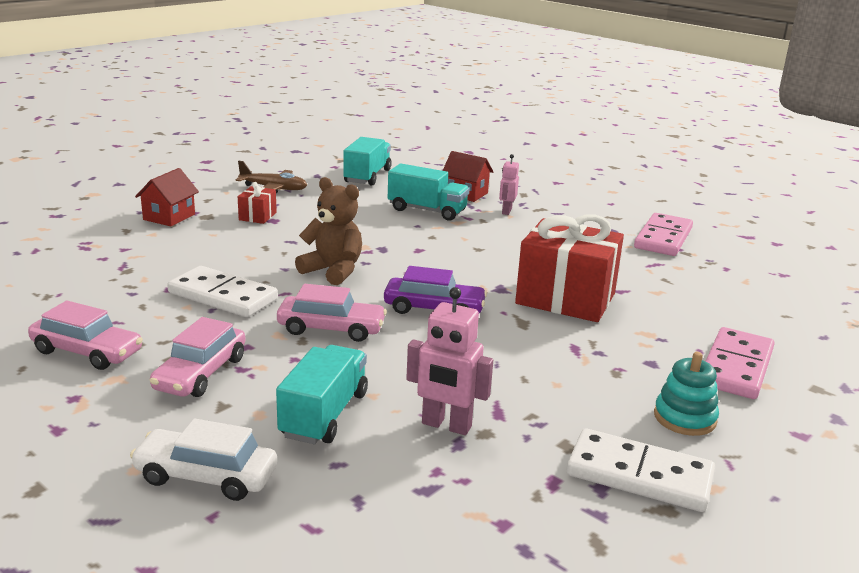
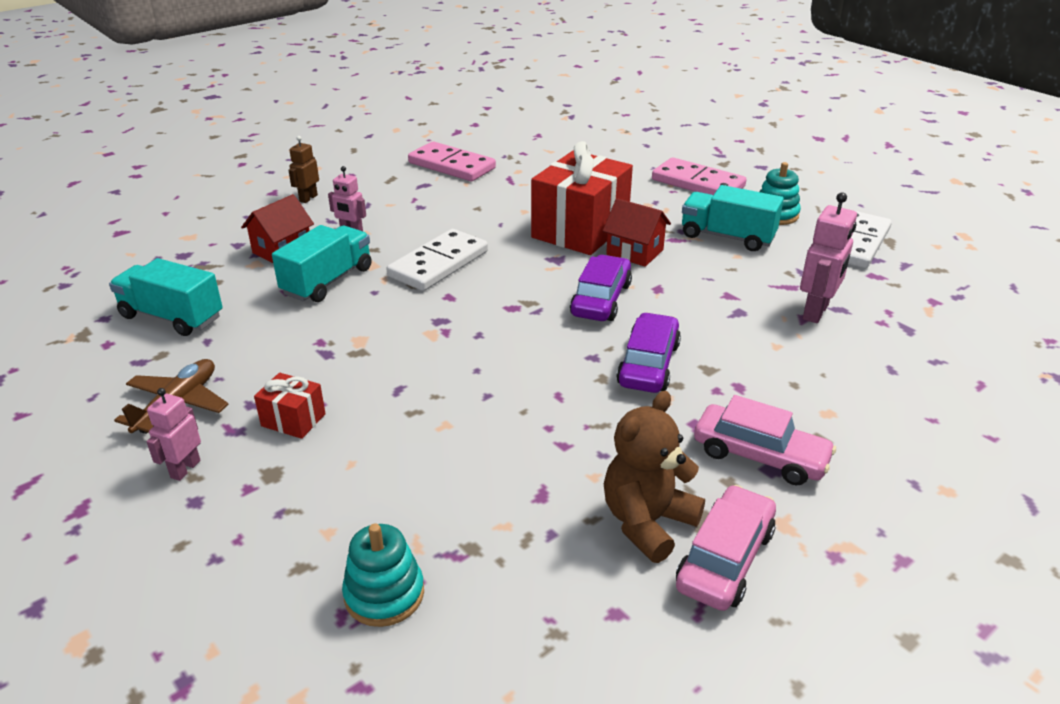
camera: 80 degrees left, 10 degrees up
(97, 250) = (384, 594): none -> turquoise stacking toy
(169, 217) = (258, 517): red house -> red house (634, 252)
(206, 476) = (939, 443): white car -> none
(214, 197) = (185, 469): none -> pink robot
(222, 296) = (566, 446): white domino -> white domino (439, 264)
(324, 415) = (818, 374): turquoise truck -> turquoise truck (727, 237)
(331, 328) = (648, 364): pink car -> purple car
(333, 271) = (500, 358): brown teddy bear -> brown teddy bear (647, 522)
(554, 193) = (308, 198): none -> brown robot

